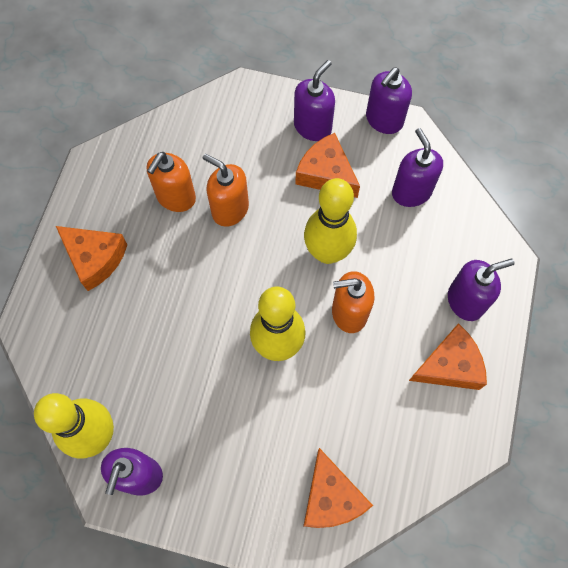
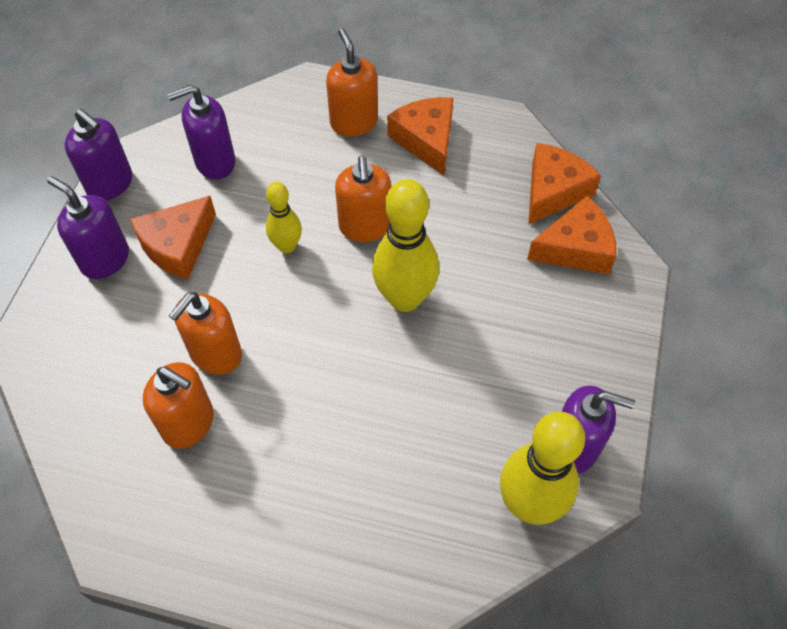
camera: 90 degrees left, 10 degrees down
(95, 258) = (275, 529): orange cheese -> orange cheese (553, 191)
(327, 252) = (287, 246): yellow bowling pin -> yellow bowling pin, size x0.56
(465, 301) = (354, 122): purple soap dispenser -> orange soap dispenser

